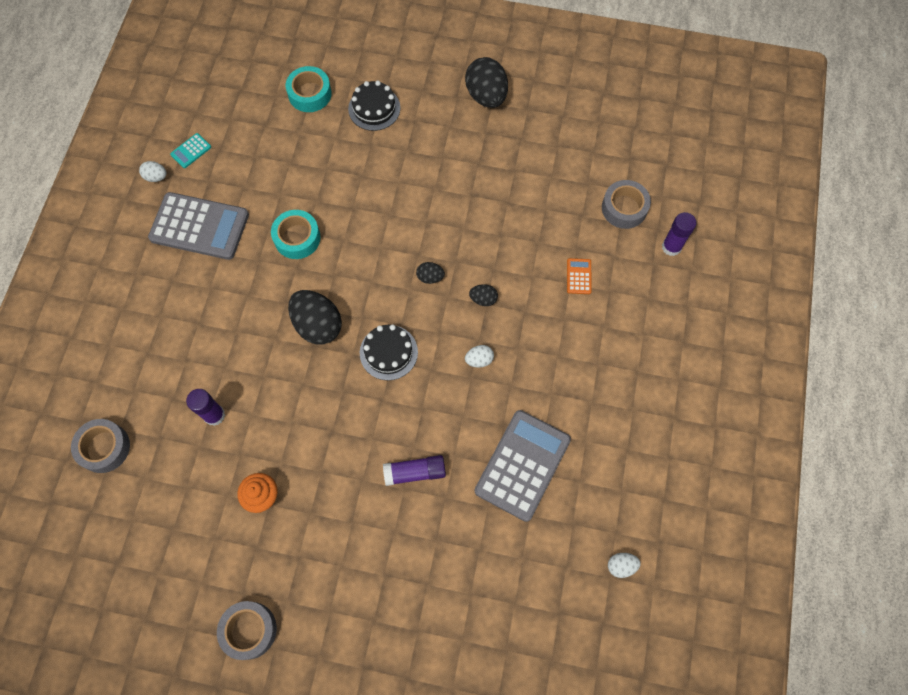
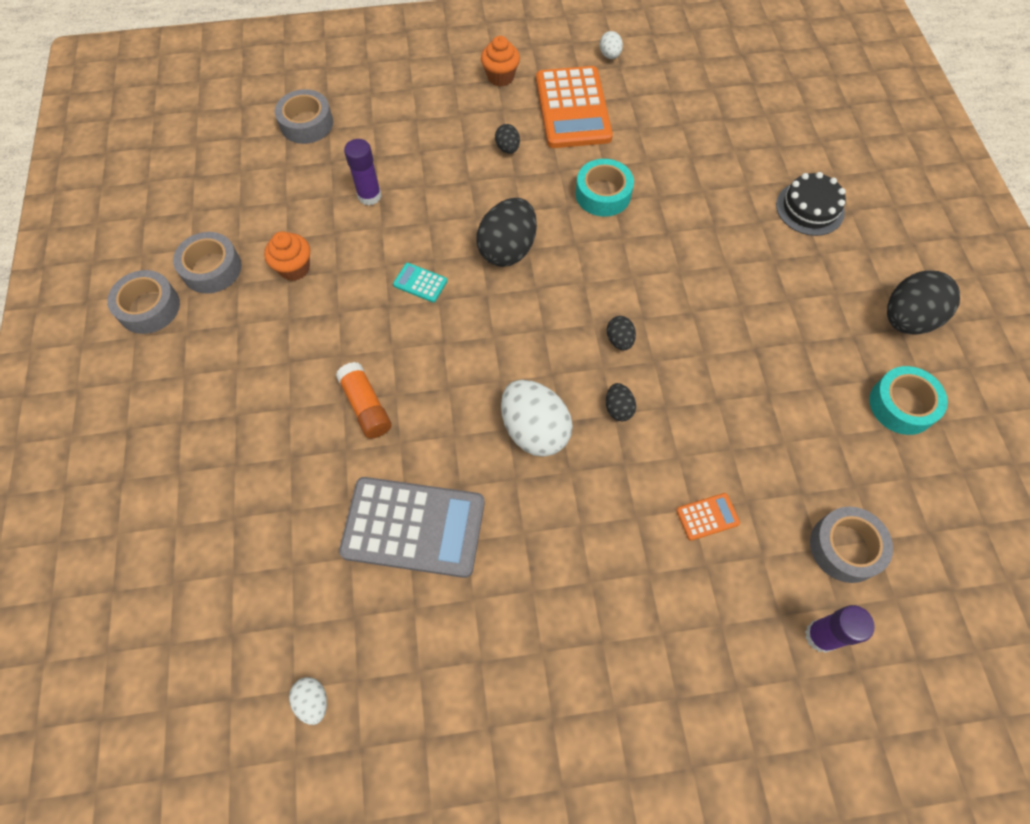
camera: 70 degrees right, 5 degrees down
(135, 269) = (500, 77): none -> orange cupcake
(191, 151) = (655, 70): turquoise calculator -> turquoise calculator (420, 283)
(199, 226) = (573, 108): grey calculator -> orange calculator
(217, 290) = (507, 148): none -> black egg
(231, 567) = (211, 269): none -> grey tape
(310, 94) = (788, 143): turquoise tape -> turquoise tape (902, 405)
(388, 352) = (504, 329): black cake -> none
(415, 472) = (366, 406): purple glue stick -> orange glue stick
(479, 360) = (534, 430): white egg -> white egg, size x2.07

